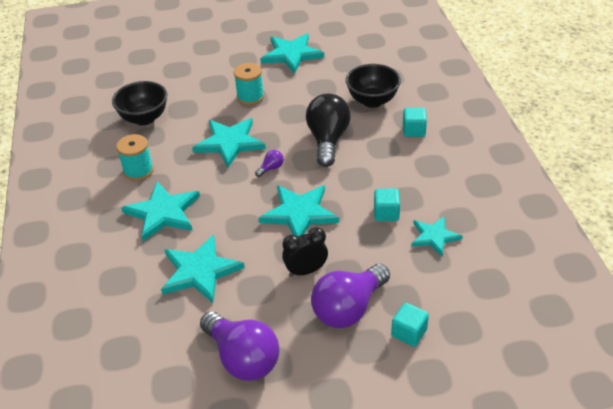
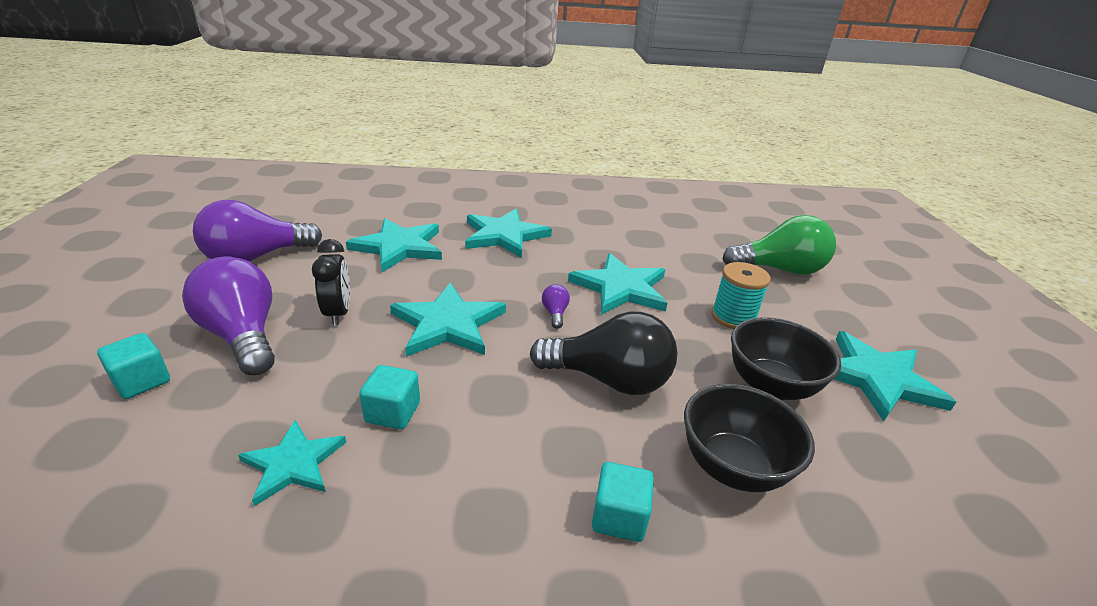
camera: 95 degrees right, 10 degrees down
(138, 171) = (582, 228): turquoise spool -> none
(144, 118) = (681, 237): black bowl -> black bowl (770, 386)
(184, 76) = (779, 269): none -> green light bulb
(271, 168) = (555, 313): purple light bulb -> purple light bulb turned 150 degrees counterclockwise

